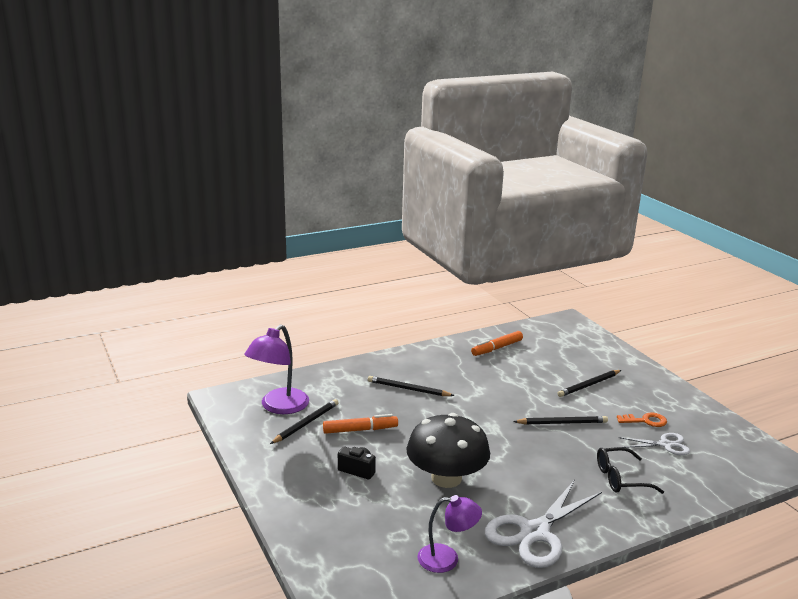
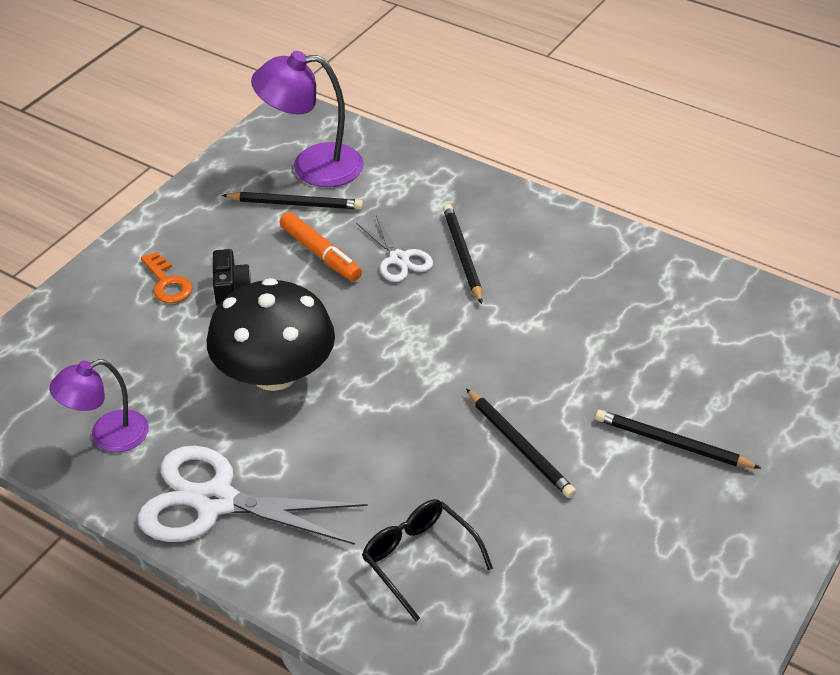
camera: 60 degrees right, 20 degrees up
(447, 559) = (108, 436): purple lamp -> purple lamp turned 90 degrees clockwise
(497, 348) = (680, 298): orange marker -> none
(646, 421) = (621, 548): orange key -> orange key (167, 283)
(665, 445) = (567, 592): white scissors -> white scissors (399, 259)

